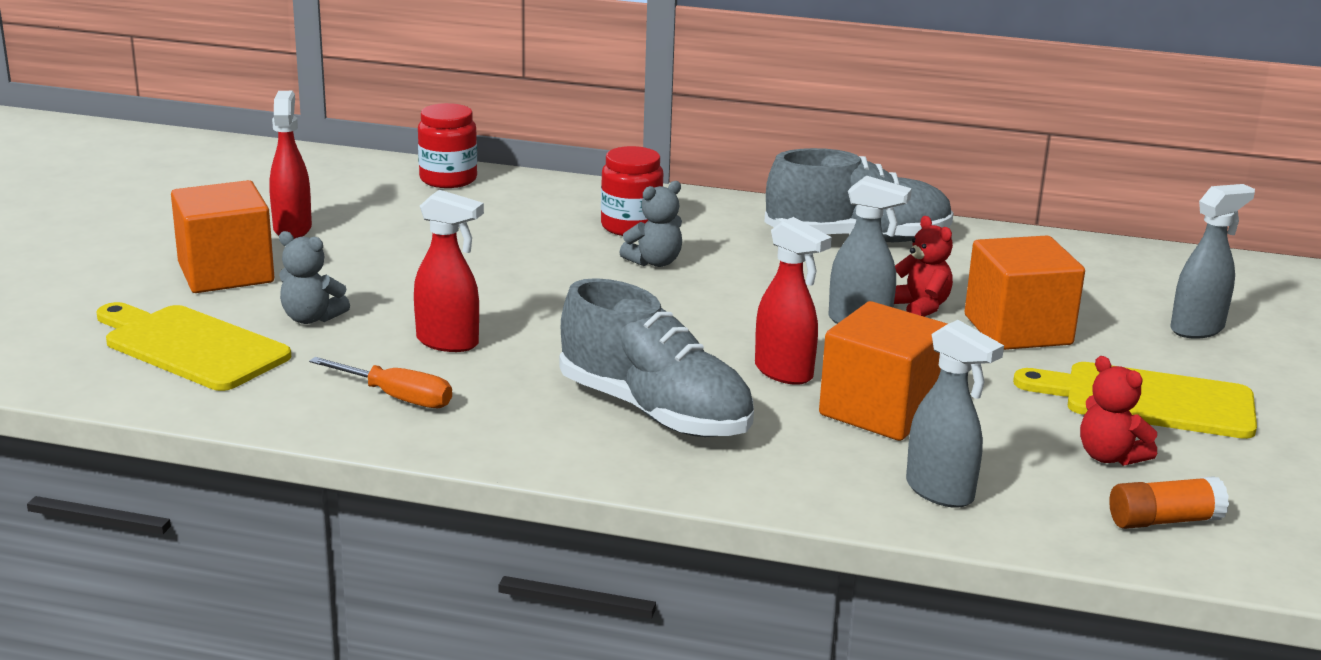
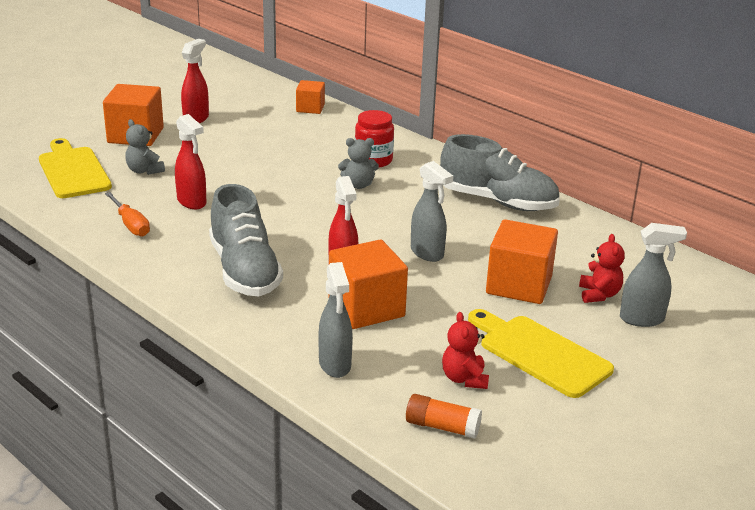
camera: 30 degrees right, 5 degrees up
(448, 179) = (310, 108): red jar -> orange cube
(920, 307) = (477, 254): red teddy bear -> red teddy bear (599, 295)

